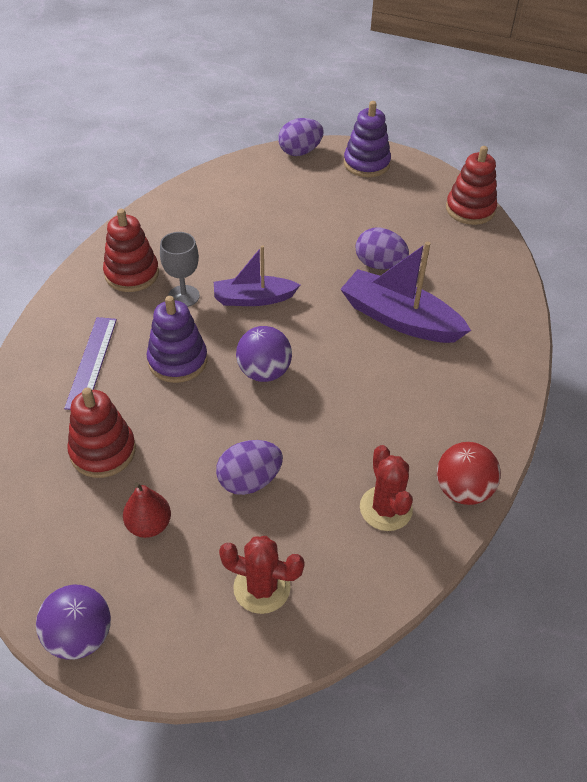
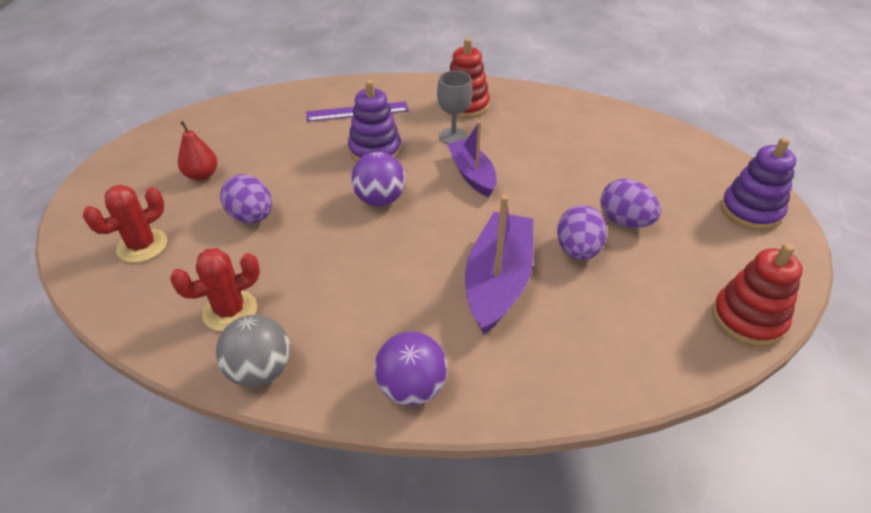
camera: 75 degrees right, 5 degrees down
(80, 636) = (107, 168): purple ball -> purple ball (411, 388)
(103, 451) = (269, 138): red stacking toy -> none
(262, 587) = (142, 246): red cactus -> red cactus turned 45 degrees clockwise
(300, 152) = (721, 159): purple egg -> purple egg (624, 221)
(462, 490) = (260, 371): red ball -> grey ball

